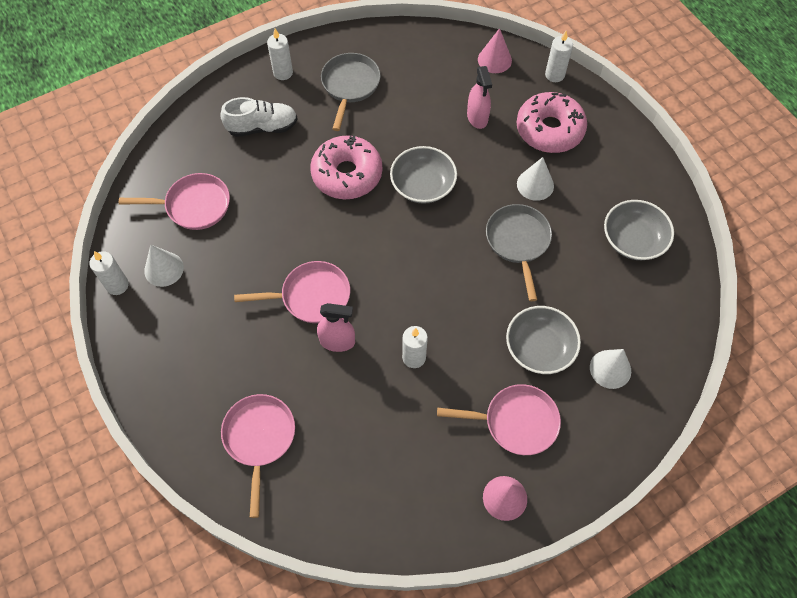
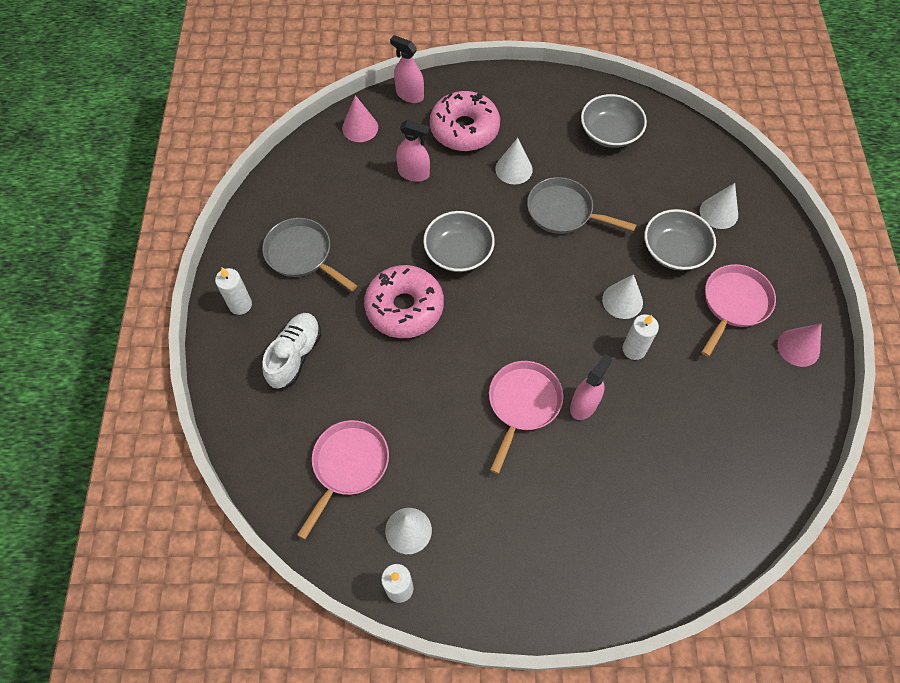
camera: 60 degrees left, 0 degrees up
(259, 438) = (651, 522): pink pan -> none
(457, 328) = (622, 301): none -> white cone
(554, 75) = (409, 95): white candle -> pink spray bottle

